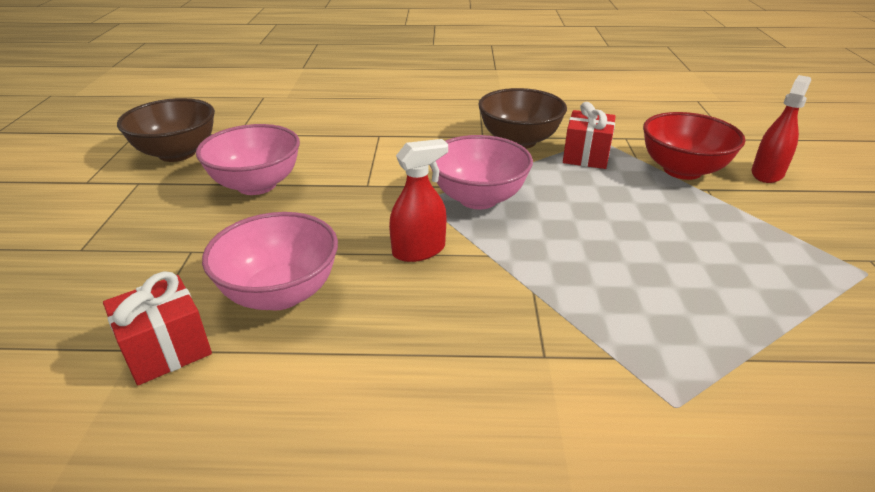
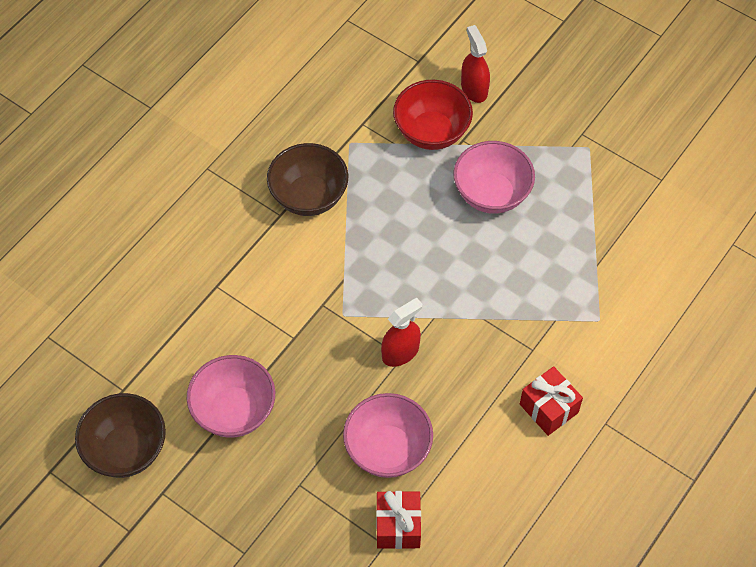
camera: 55 degrees left, 25 degrees up
(419, 250) = (400, 352): red spray bottle -> red spray bottle turned 45 degrees clockwise
(478, 198) = (368, 280): pink bowl -> pink bowl (491, 194)
(586, 156) = (366, 171): red gift -> red gift (548, 408)

